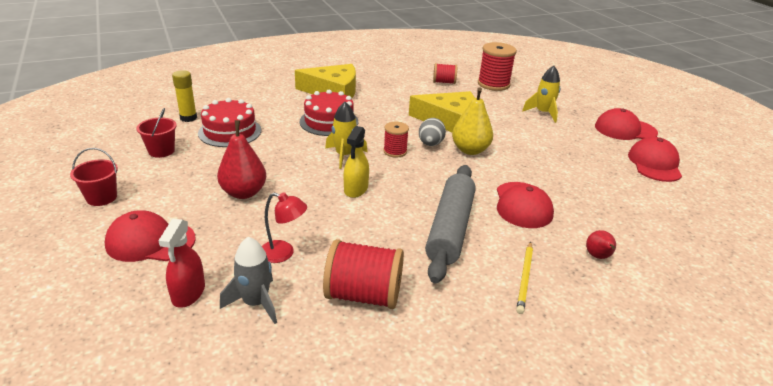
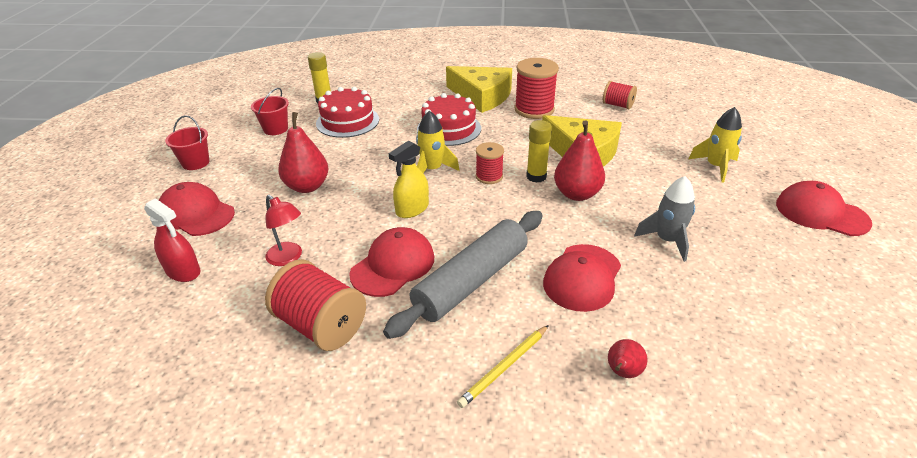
camera: 30 degrees right, 5 degrees up
(188, 293) = (183, 271): red spray bottle -> red spray bottle turned 90 degrees counterclockwise
(255, 303) = (224, 299): grey rocket -> grey rocket (667, 240)
(430, 144) = (536, 176): grey egg -> yellow glue stick
(470, 150) = (576, 194): yellow pear -> red pear
(493, 84) = (680, 117): red spool -> red spool (534, 109)
(654, 164) = (825, 272): red cap -> red cap (393, 265)

